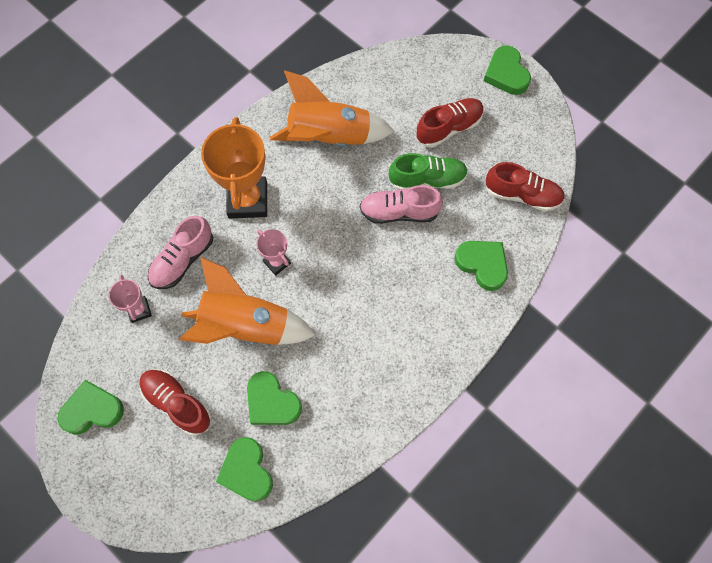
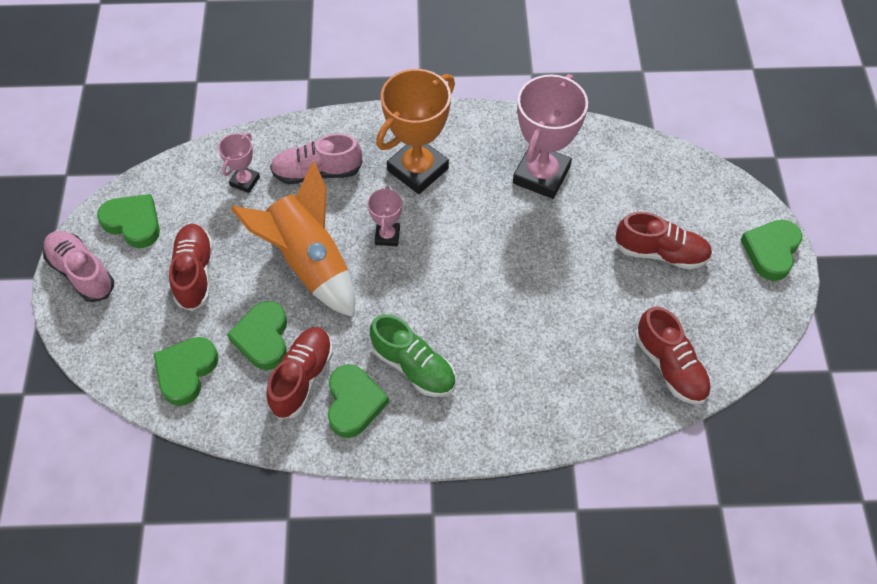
camera: 45 degrees right, 10 degrees down
(324, 403) = (302, 378): none -> red shoe
(329, 137) = (541, 175): orange rocket -> pink trophy
(399, 212) = (535, 284): pink shoe -> pink shoe (82, 272)
(427, 179) = (591, 279): green shoe -> green shoe (413, 366)
(482, 264) = (564, 392): green heart -> green heart (354, 403)

